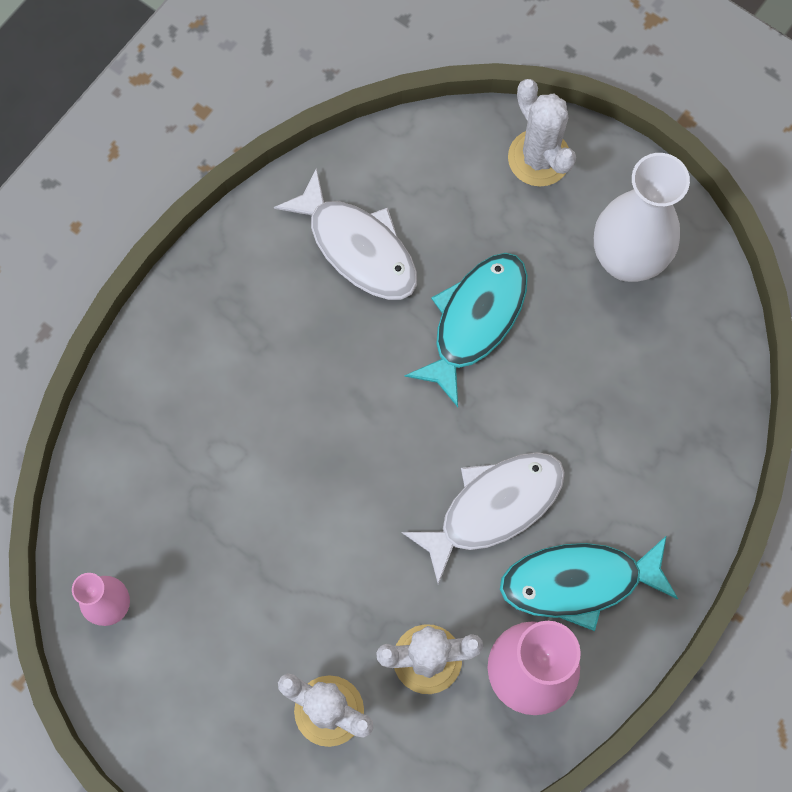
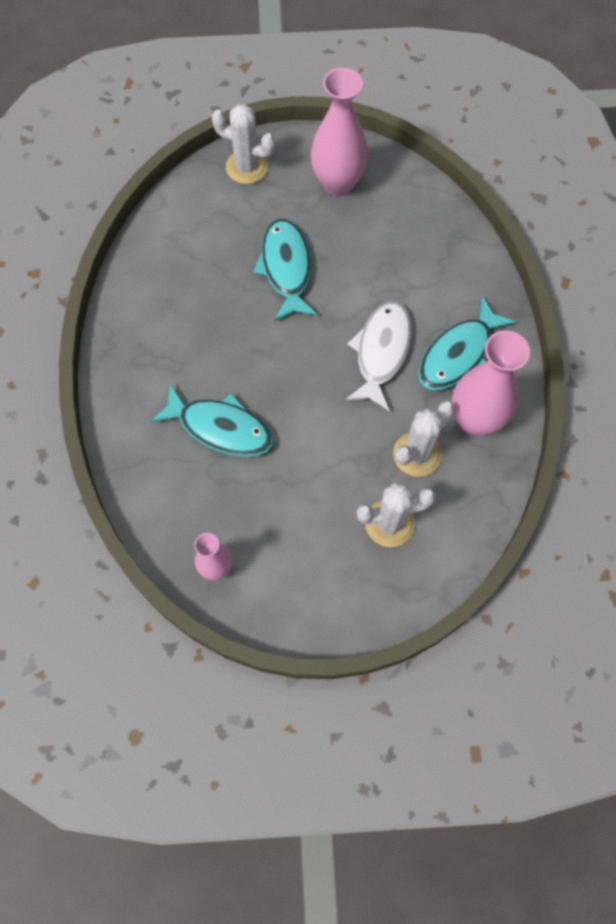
camera: 40 degrees left, 5 degrees down
(244, 453) = (220, 428): none -> turquoise fish
(358, 247) = (188, 277): white fish -> none
(626, 260) = (337, 183): white vase -> pink vase

